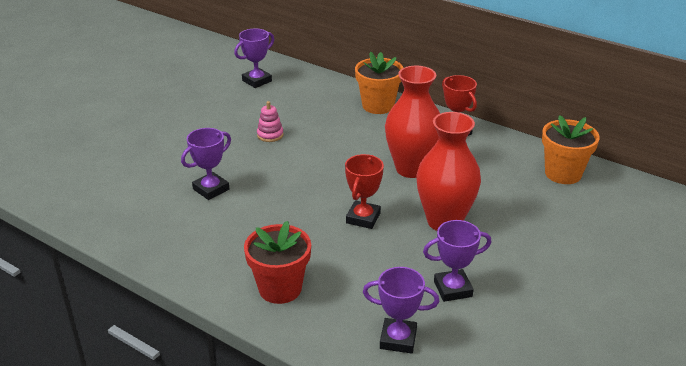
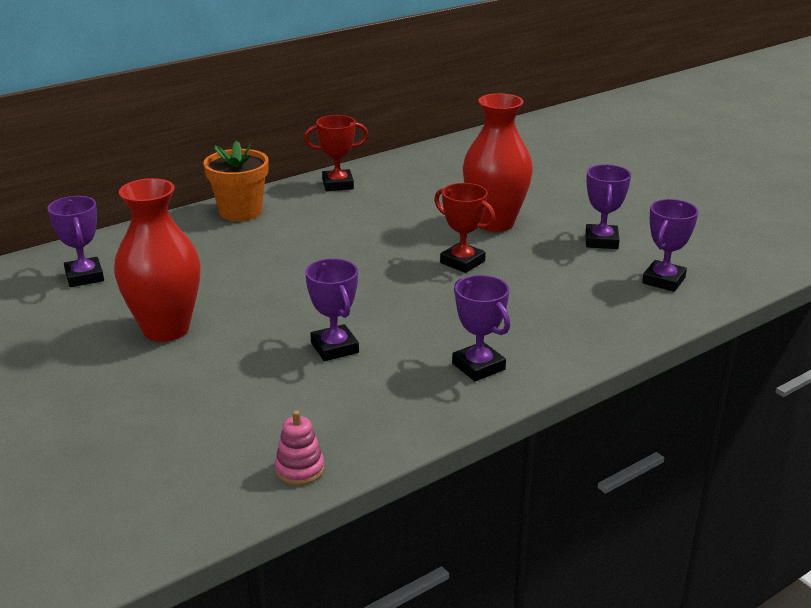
camera: 70 degrees left, 5 degrees down
(209, 256) = (478, 366): none -> purple trophy
(270, 135) = (240, 288): pink stacking toy -> pink stacking toy (300, 469)
(280, 288) = (561, 329): red flower pot -> none
(411, 169) = (389, 220): red vase -> red vase (166, 329)
(563, 173) = (453, 156): orange flower pot -> none

